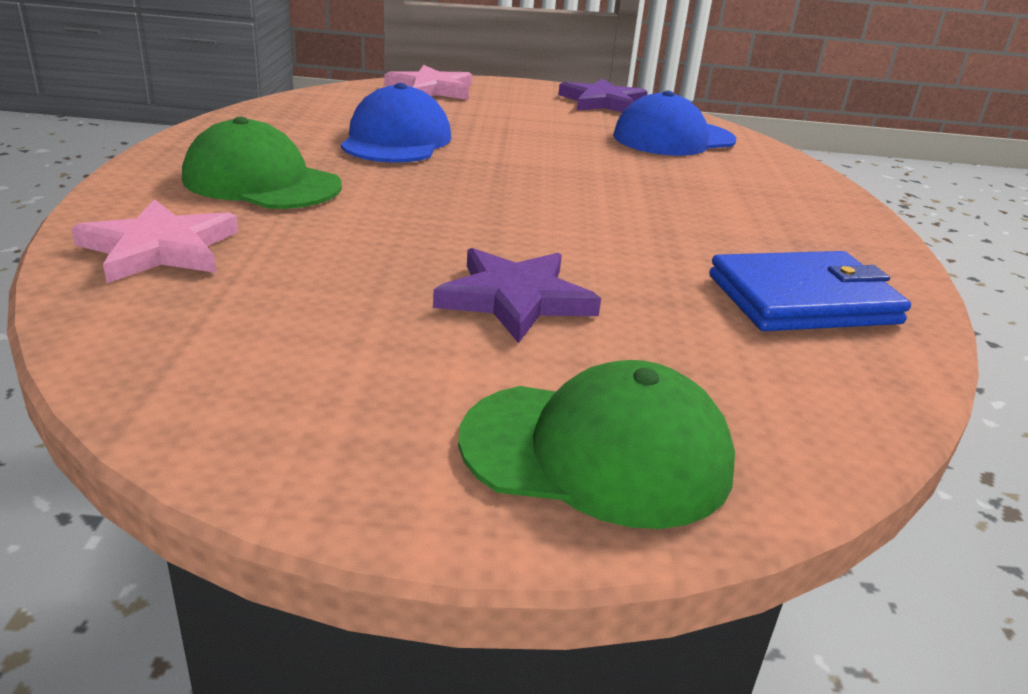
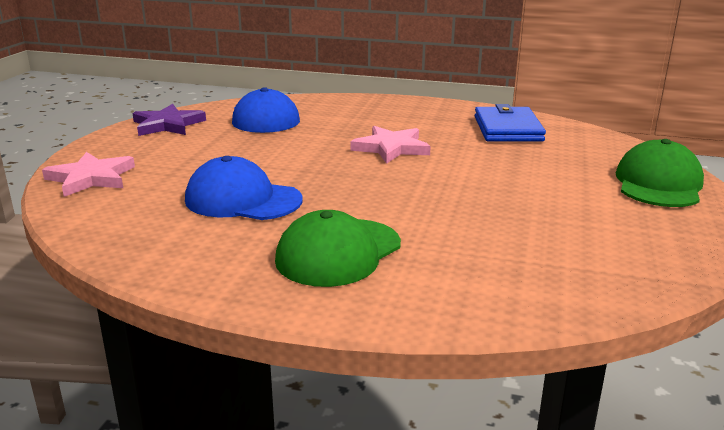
camera: 75 degrees left, 5 degrees down
(159, 248) = (476, 287): pink star -> pink star (391, 148)
(515, 299) = (525, 185): purple star -> none

